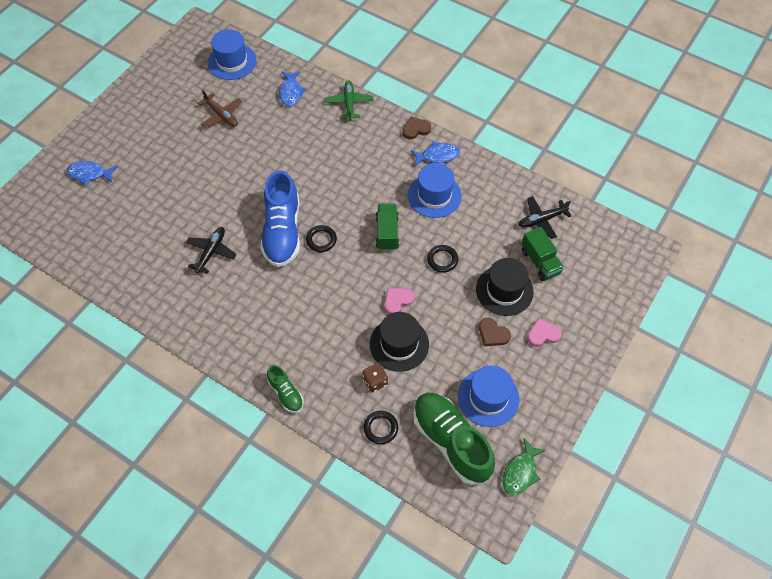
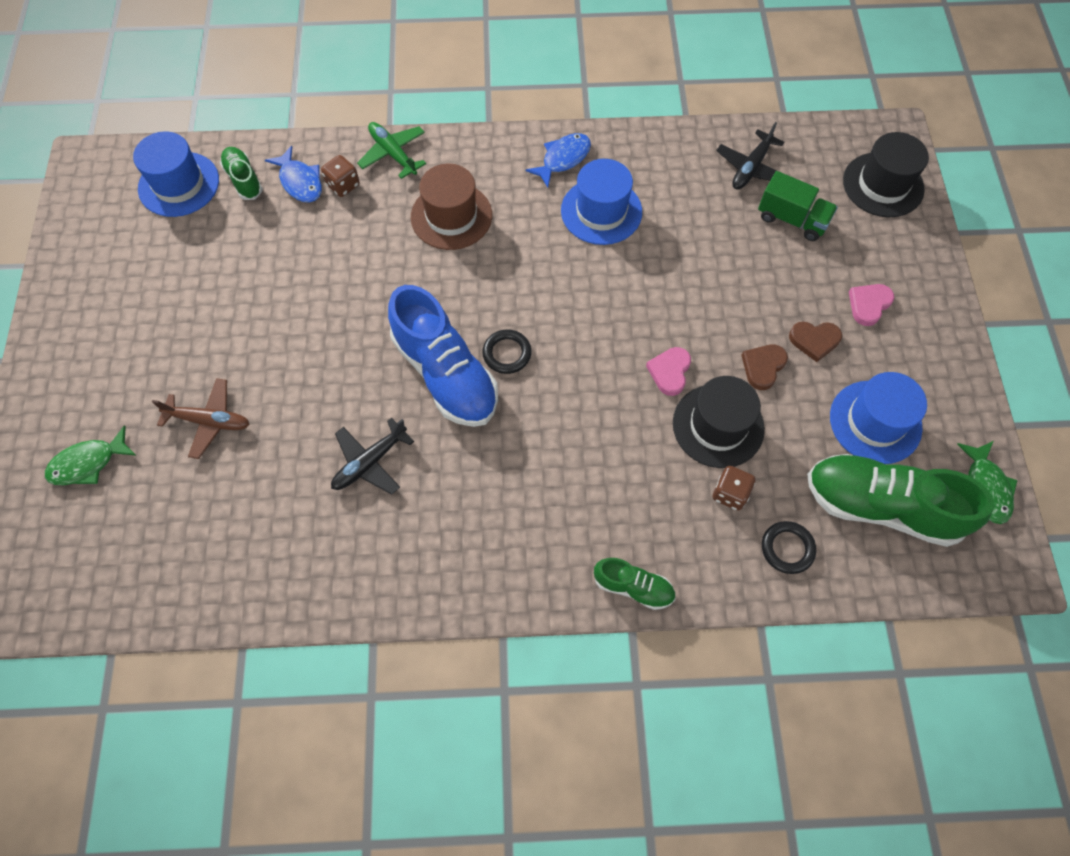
camera: 35 degrees left, 5 degrees up
(89, 174) = (88, 463): blue fish -> green fish
(211, 252) = (369, 462): black plane -> black plane turned 120 degrees counterclockwise
(222, 115) = (226, 266): brown plane -> brown plane (209, 421)
(264, 76) = (244, 179): none -> green shoe
(310, 106) = (343, 185): none -> brown dice
(352, 153) = (451, 216): none -> brown hat
(387, 233) = (583, 293): green truck -> none
(415, 129) = (508, 141): brown heart -> brown heart (763, 367)
(442, 260) = (679, 286): black ring -> none
(504, 290) = (782, 279): black hat -> black hat (883, 185)

